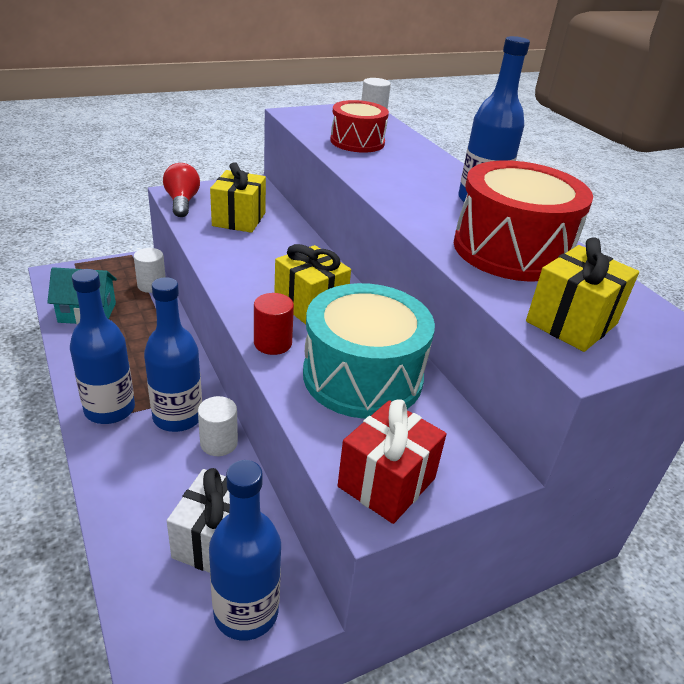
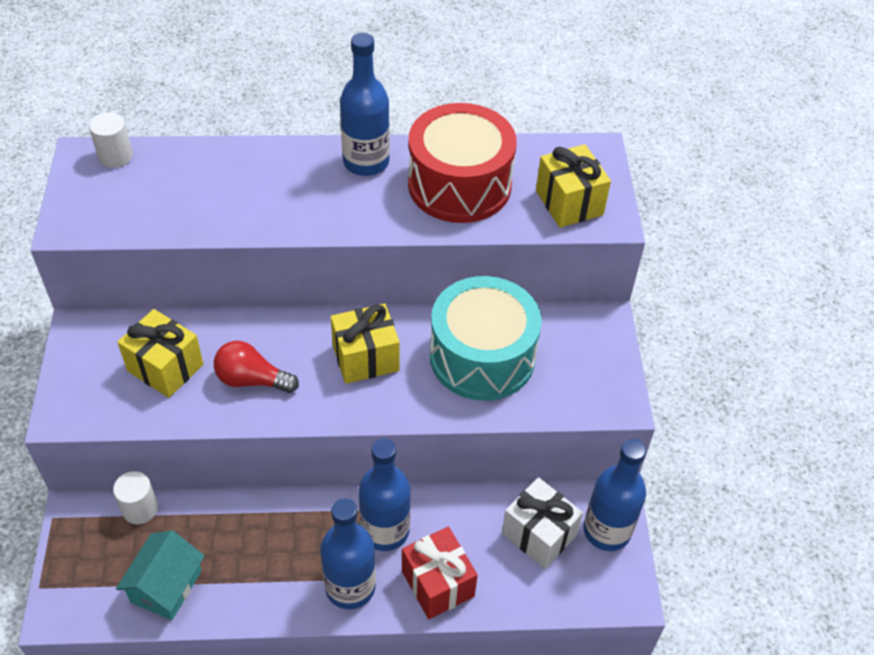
camera: 65 degrees left, 15 degrees up
(182, 202) = (91, 413): red light bulb -> red light bulb (252, 380)
(219, 443) = (432, 505): white cylinder -> none
(272, 343) = (413, 405): red cylinder -> none
(357, 142) = (185, 199): red drum -> none
(386, 482) = (599, 386): red gift -> red gift (437, 583)

